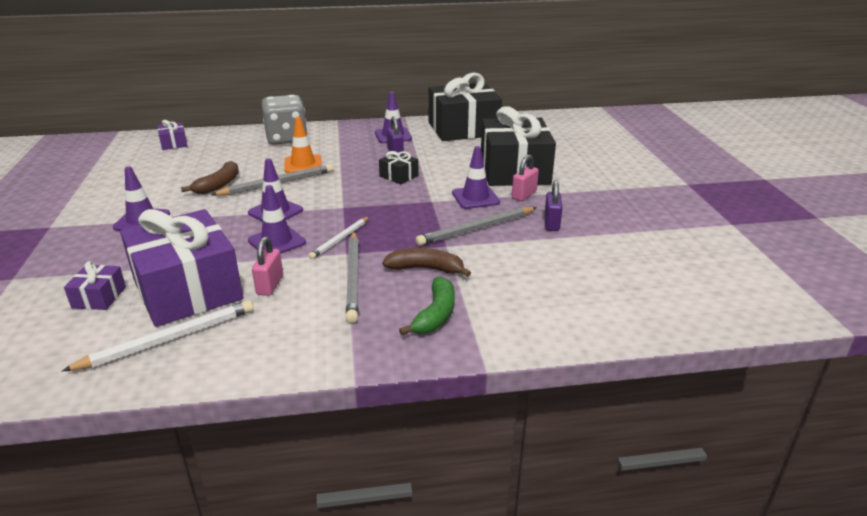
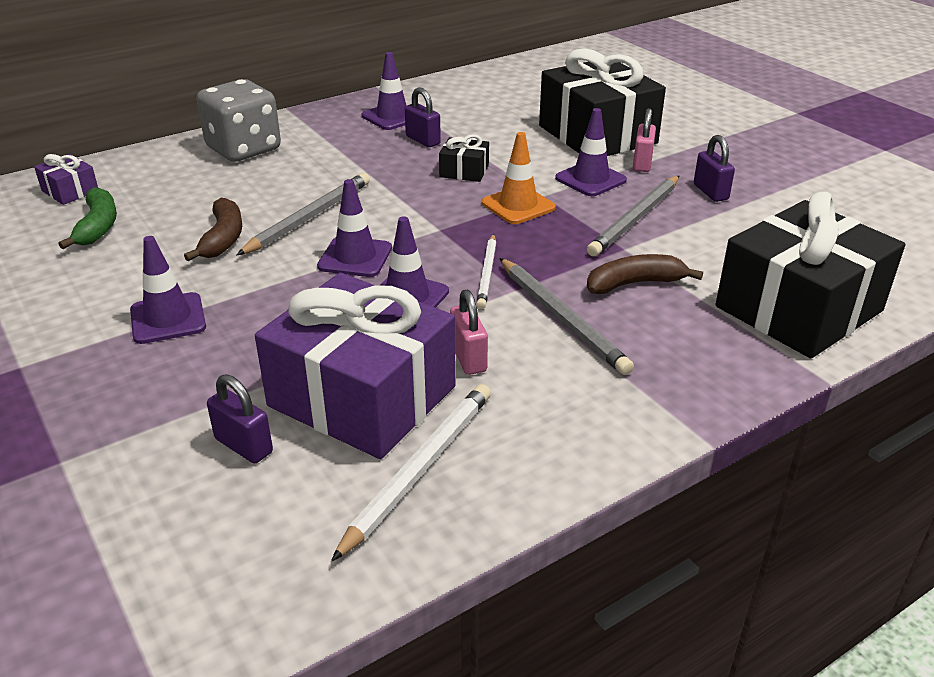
camera: 25 degrees left, 5 degrees up
(99, 297) = (244, 445): purple gift -> purple padlock
(303, 164) = (314, 182): orange traffic cone -> orange traffic cone (518, 205)
(436, 314) = (708, 336): green banana -> green banana (98, 226)
(463, 129) = (474, 90): black gift -> black gift (798, 308)

